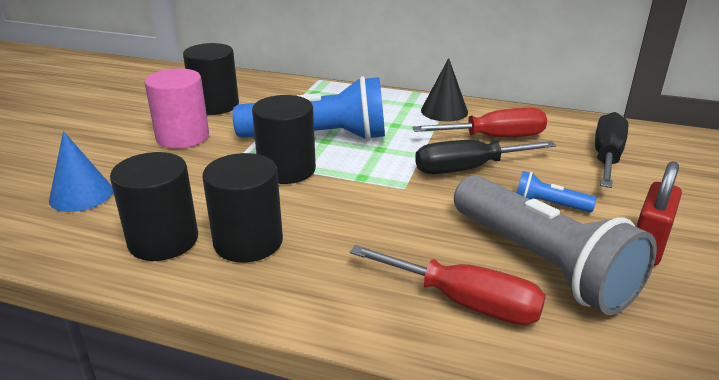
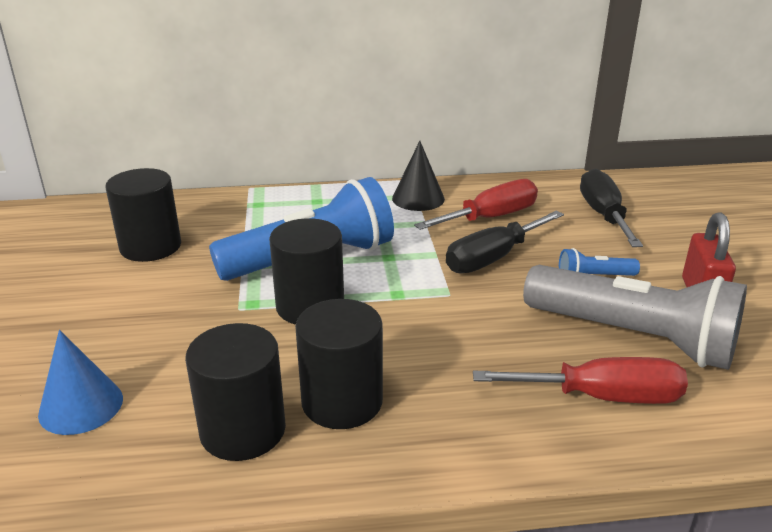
camera: 25 degrees left, 0 degrees up
(182, 137) = (146, 297): pink cylinder -> none

